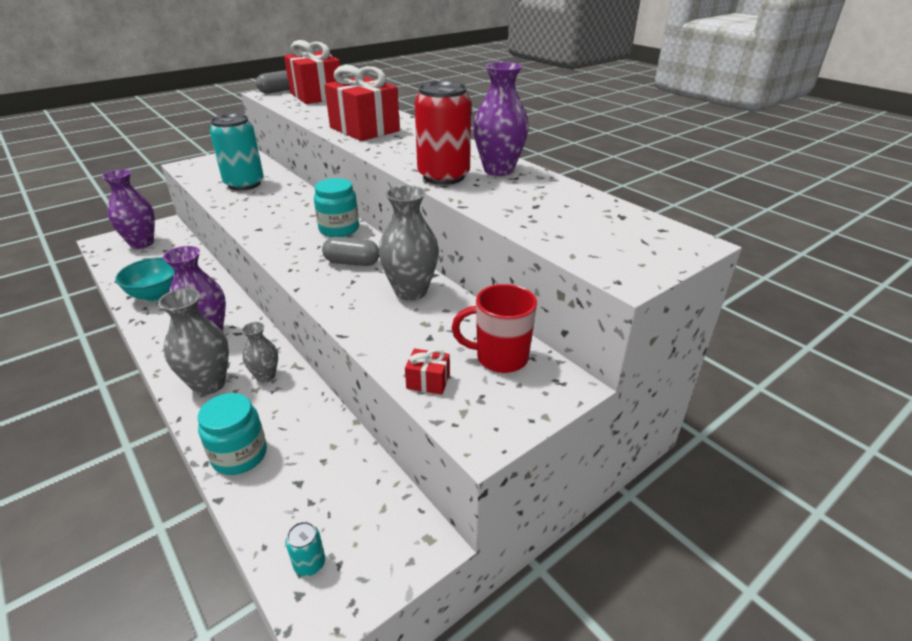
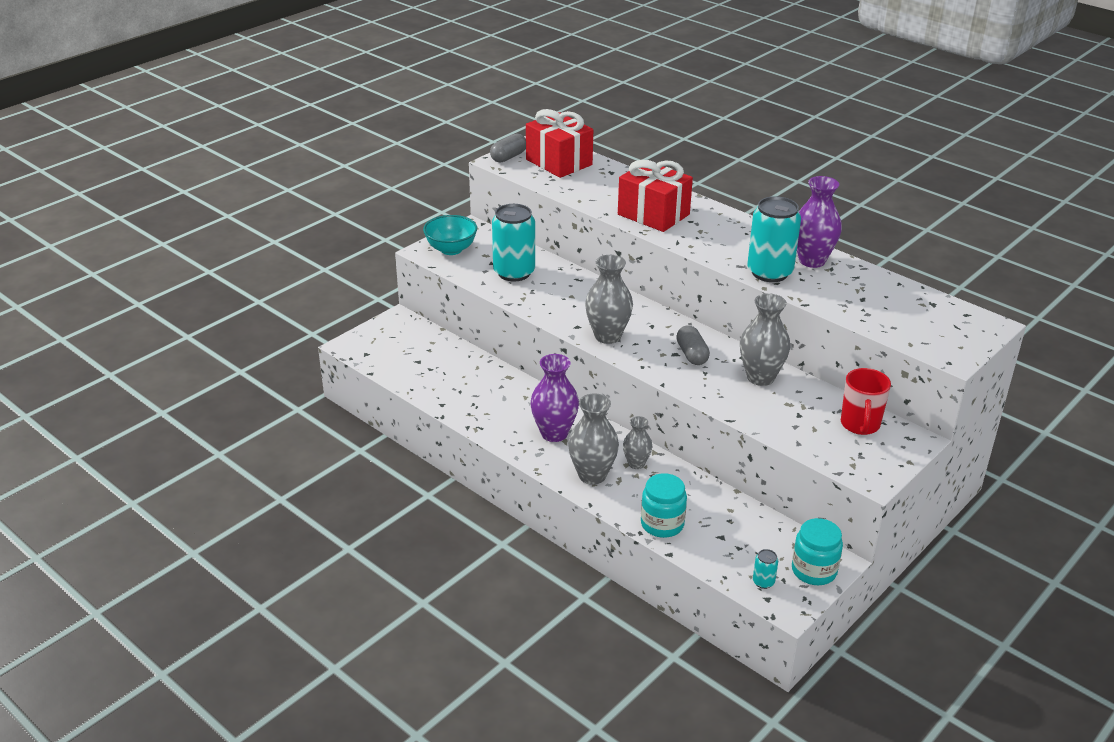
camera: 10 degrees left, 0 degrees up
(142, 243) = (396, 343): purple vase -> none
(156, 294) = (468, 399): turquoise bowl -> turquoise bowl (451, 249)
(280, 239) = (607, 336): none -> grey vase
(339, 229) = (654, 320): turquoise jar -> turquoise jar (814, 571)
(352, 262) = (692, 354): grey capsule -> grey capsule turned 75 degrees clockwise
(428, 381) = (817, 447): red gift -> none
(443, 176) = (769, 272): red can -> turquoise can
(500, 358) = (860, 425): red mug -> red mug turned 75 degrees counterclockwise

